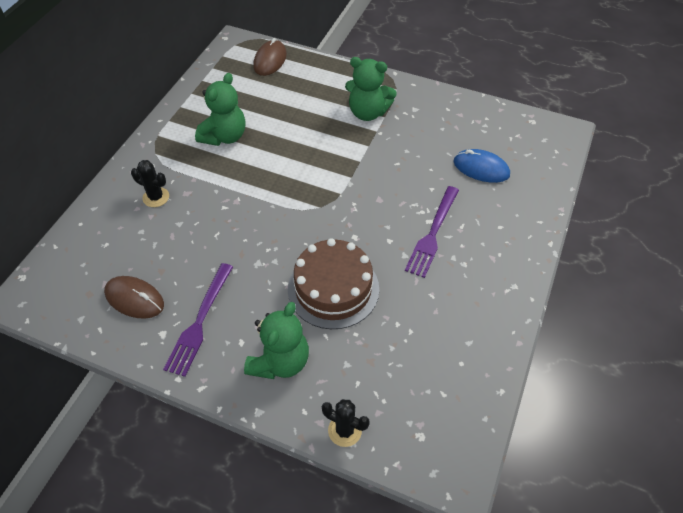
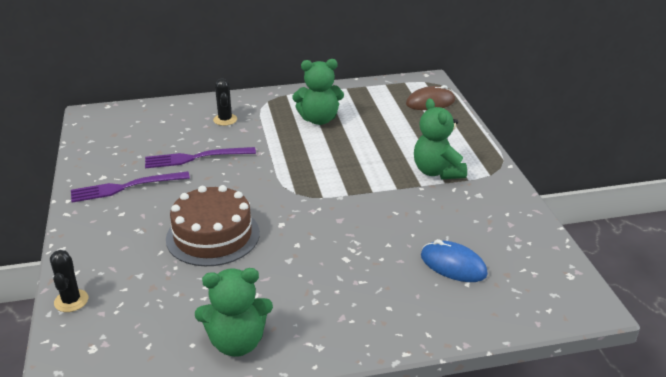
camera: 55 degrees right, 20 degrees down
(134, 299) = (124, 152): brown mouse -> none
(280, 361) = (116, 239): green teddy bear -> green teddy bear (237, 342)
(432, 234) = (330, 267): purple fork -> purple fork (194, 158)
(481, 168) = (453, 265): blue mouse -> blue mouse turned 45 degrees counterclockwise

